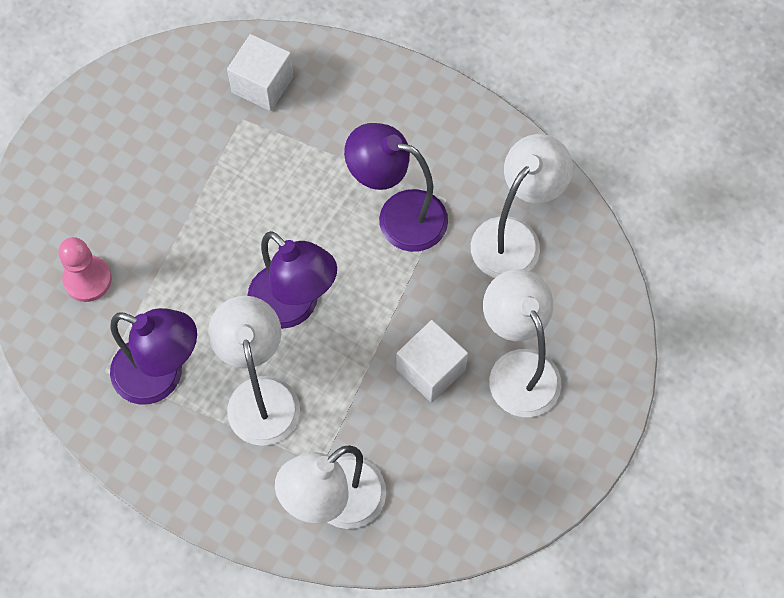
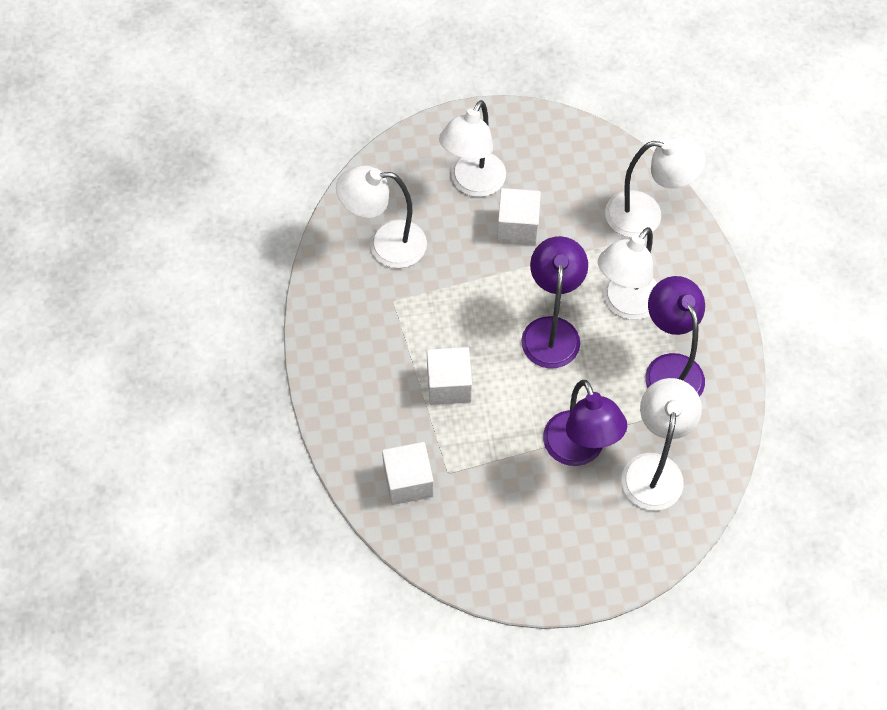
camera: 130 degrees left, 5 degrees down
(87, 279) = (654, 468): pink pawn -> white lamp
(320, 180) = (449, 385): none -> white cube
(398, 216) = (431, 319): purple lamp -> purple lamp (578, 450)

